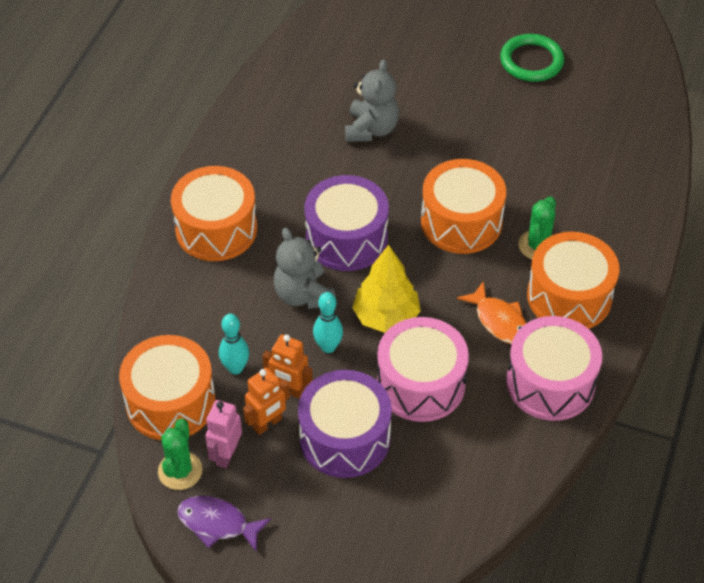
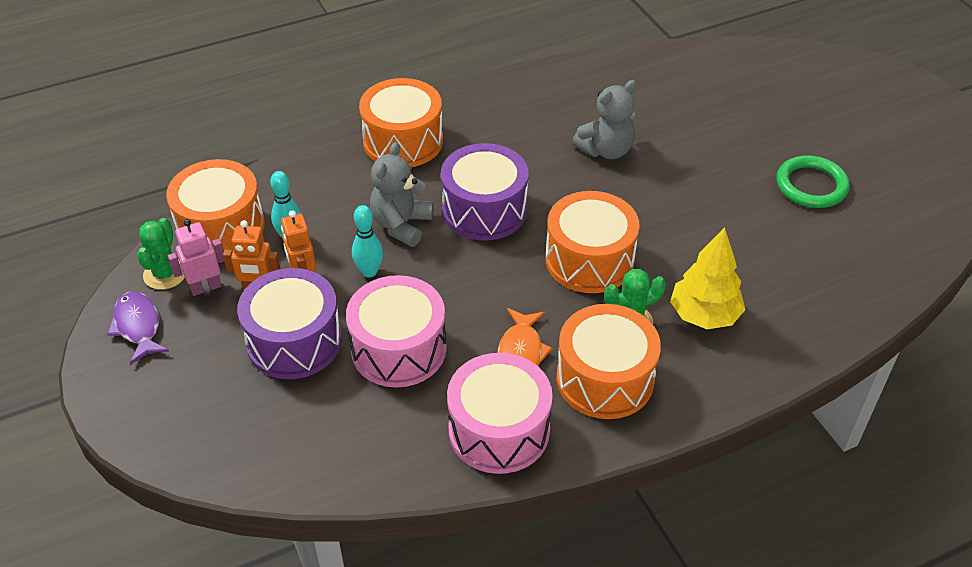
camera: 45 degrees right, 5 degrees down
(180, 471) = (165, 274): green cactus -> green cactus turned 45 degrees counterclockwise
(386, 317) = (438, 283): yellow tree -> yellow tree (704, 315)

